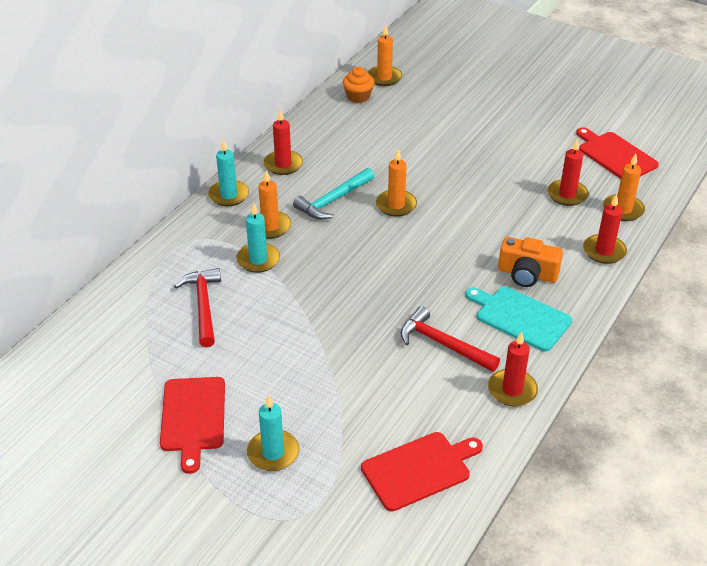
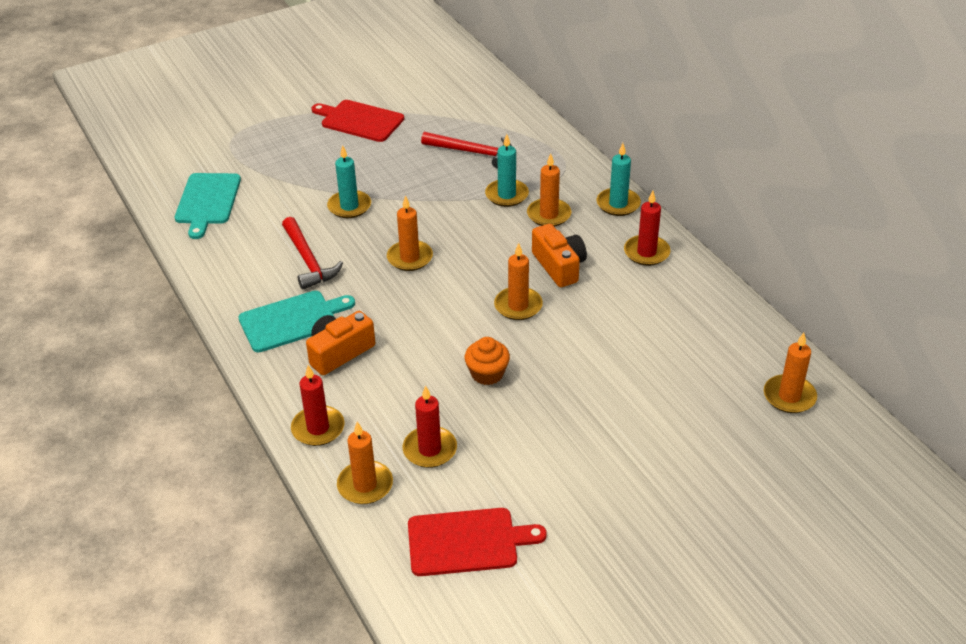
camera: 120 degrees right, 0 degrees up
(273, 453) = (292, 144): turquoise candle -> turquoise candle (349, 206)
(333, 200) = (559, 266): turquoise hammer -> orange camera
(358, 96) = (754, 355): orange cupcake -> orange cupcake (487, 373)
(388, 283) = (410, 258): none -> orange candle
(419, 469) = (207, 201): red cutting board -> turquoise cutting board
(443, 344) = (308, 261): red hammer -> red hammer turned 90 degrees clockwise
(512, 390) = (223, 278): red candle -> none

